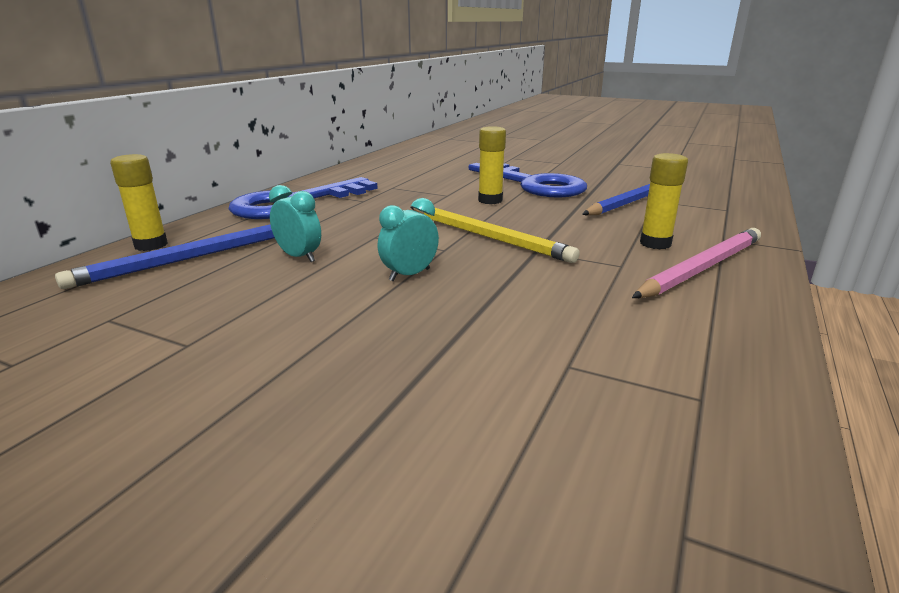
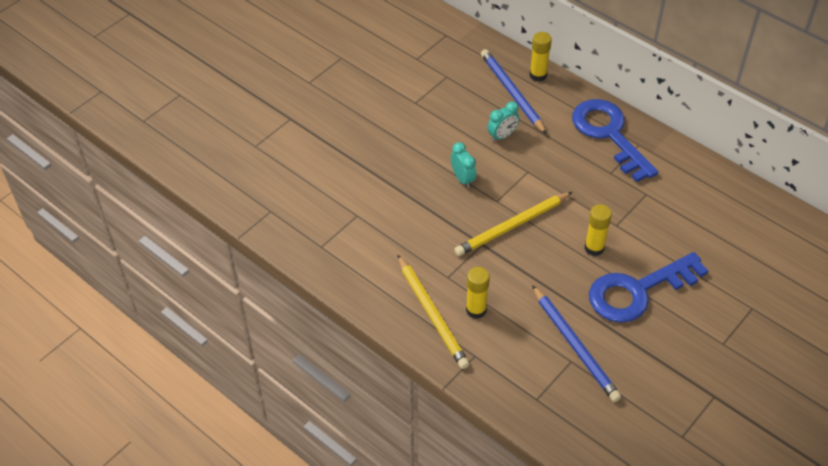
camera: 105 degrees right, 25 degrees up
(702, 267) = (432, 314): pink pencil -> yellow pencil

